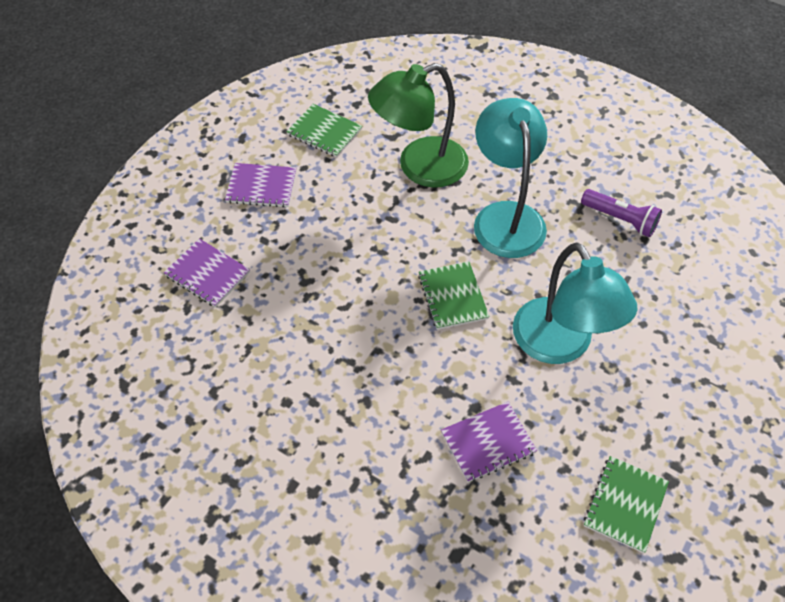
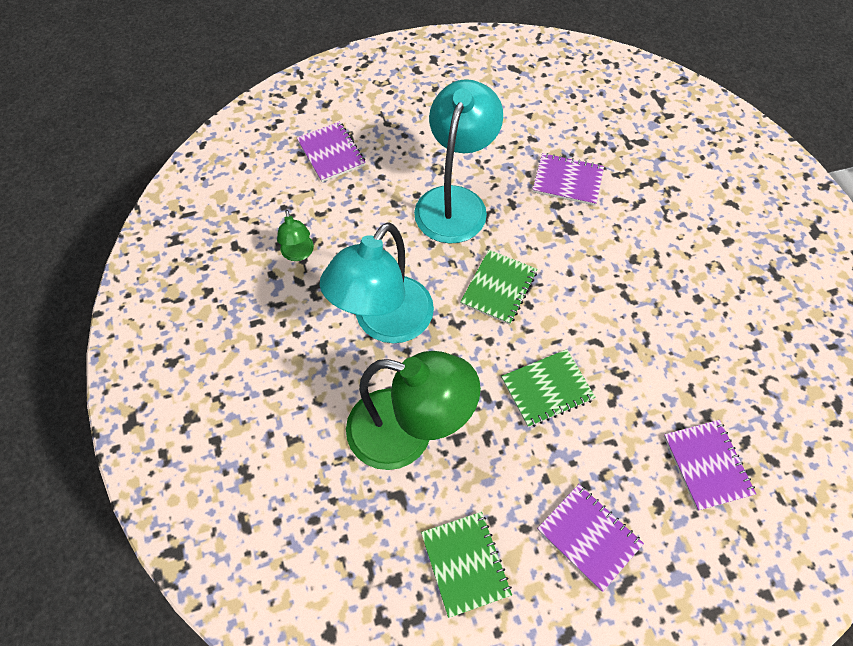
camera: 140 degrees left, 5 degrees up
(620, 219) = (298, 254): purple flashlight -> green lamp
(625, 504) = (514, 103): green notebook -> green notebook (547, 389)
(707, 314) = (331, 153): none -> purple notebook

